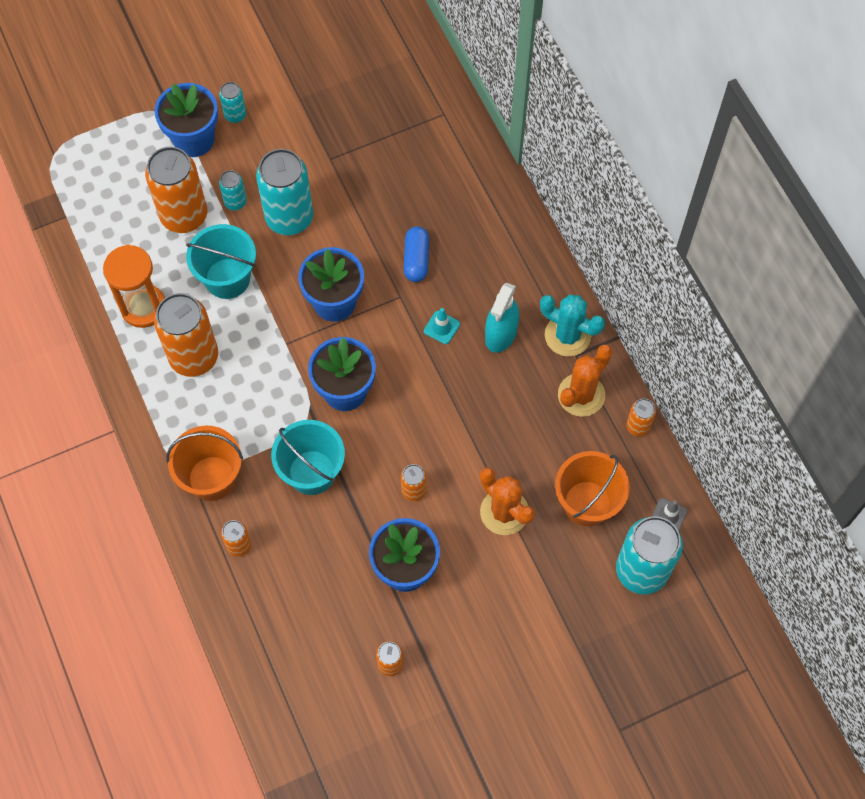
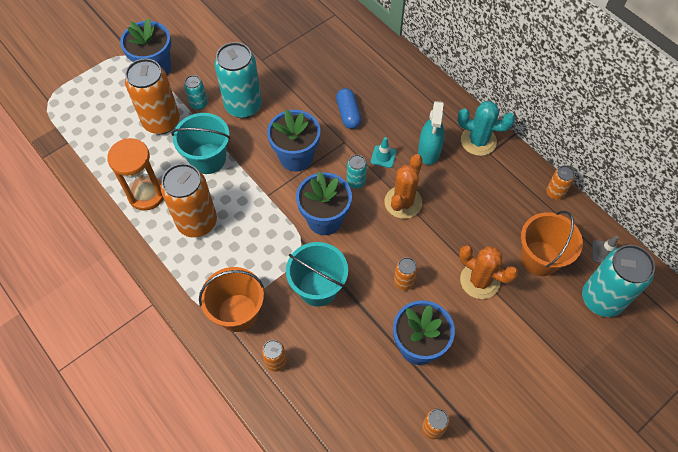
camera: 15 degrees left, 5 degrees down
(235, 115) = (182, 46): turquoise can -> turquoise can (356, 182)
(581, 395) = (504, 180): orange cactus -> orange cactus (403, 202)

